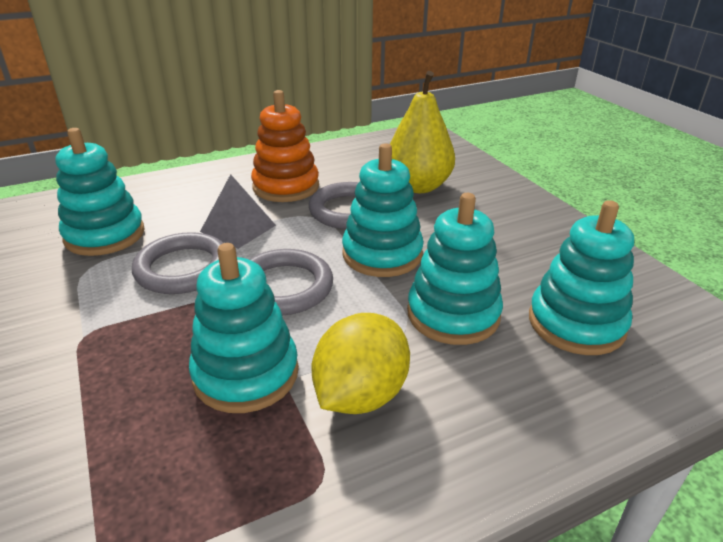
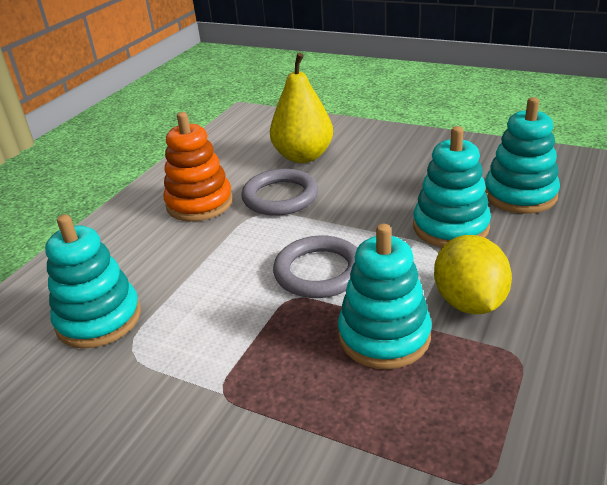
camera: 35 degrees left, 0 degrees up
(183, 268) = (219, 303): grey ring -> none
(238, 228) = (213, 252): grey pyramid -> none
(382, 254) = (351, 214): turquoise stacking toy -> none

